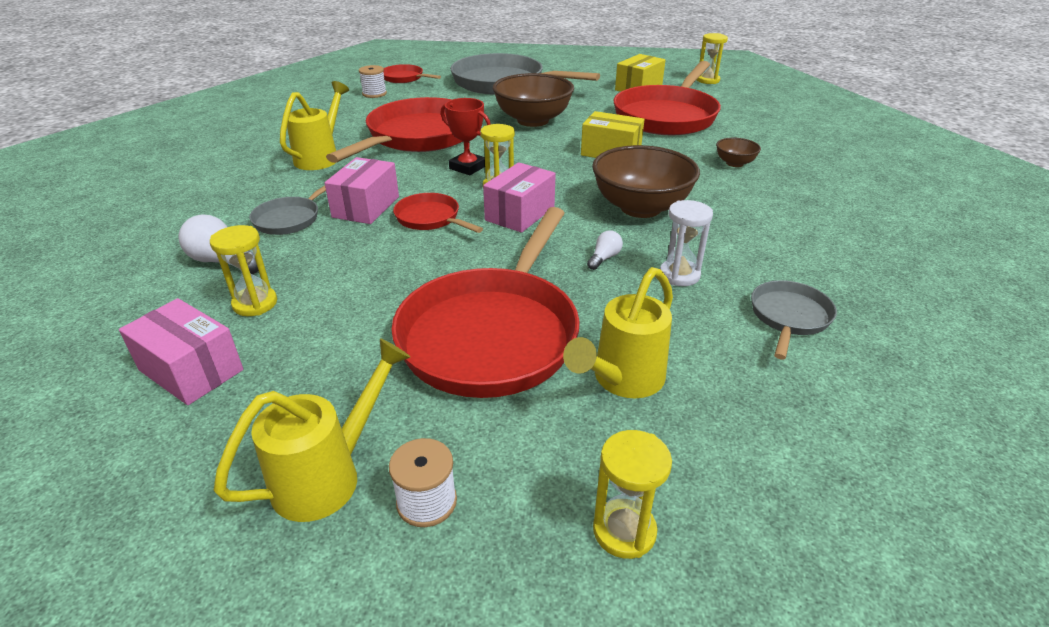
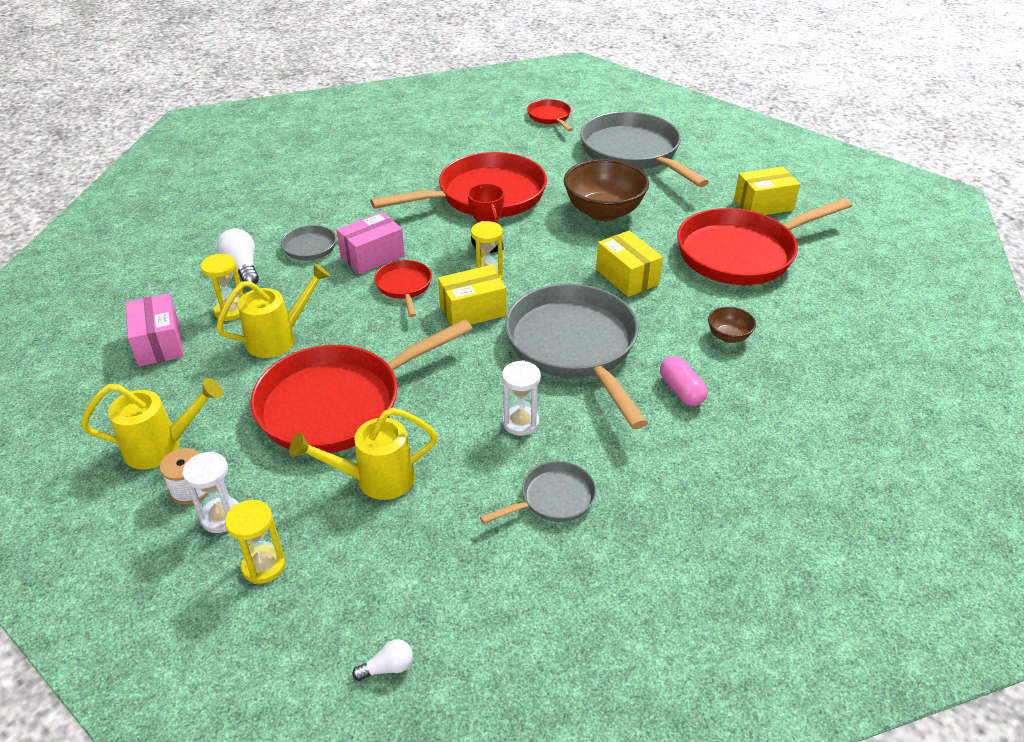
camera: 35 degrees right, 5 degrees up
(321, 157) = (391, 191): yellow watering can -> yellow watering can (279, 338)
(374, 94) = (503, 130): white spool -> none
(505, 509) = (221, 517): none -> white hourglass
(520, 214) = (472, 310): pink box -> yellow box
(604, 258) = (484, 380): white light bulb -> white light bulb (388, 667)
(640, 208) = (574, 347): brown bowl -> grey pan
(708, 80) = (858, 220): yellow hourglass -> none
(758, 206) = (681, 391): none -> pink capsule

